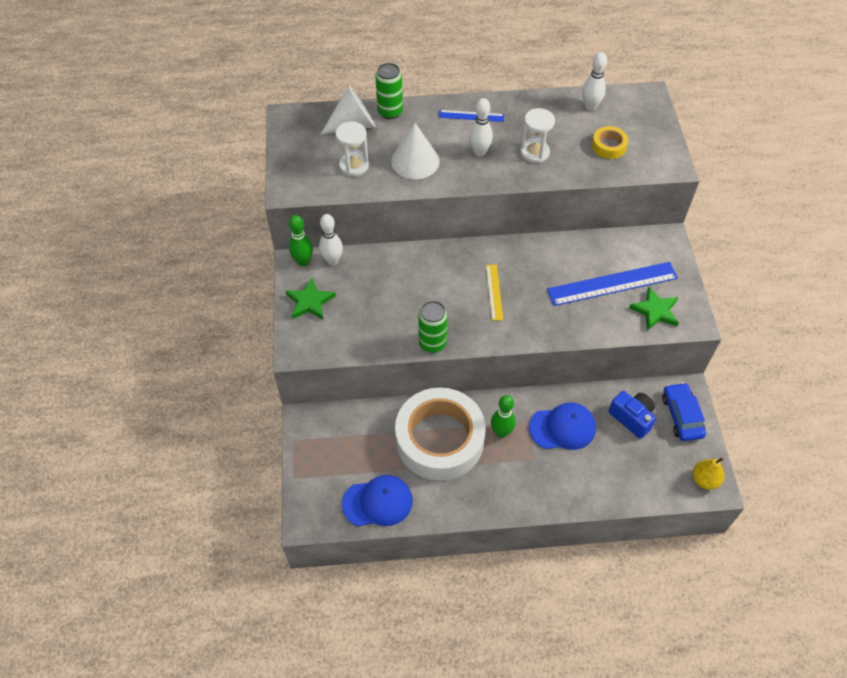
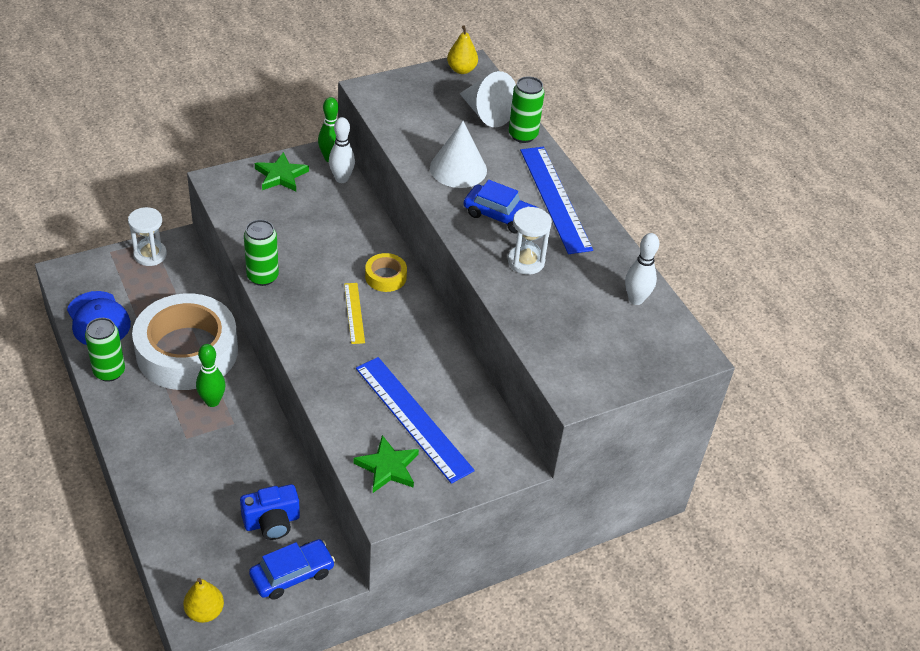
camera: 65 degrees right, 10 degrees down
(289, 124) = (461, 70): none -> yellow pear
(354, 166) = (427, 126): white hourglass -> white hourglass (150, 255)
(444, 504) = (109, 372): none -> green can
(471, 116) = (555, 198): blue ruler -> blue ruler, size x1.94
(479, 152) = (500, 216): white bowling pin -> blue car
(494, 292) = (354, 313): yellow ruler -> yellow ruler turned 75 degrees counterclockwise
(562, 428) = (236, 456): blue cap -> none
(608, 146) = (575, 327): yellow tape -> yellow tape (385, 277)
(632, 418) = (272, 522): blue camera -> blue camera turned 45 degrees clockwise

